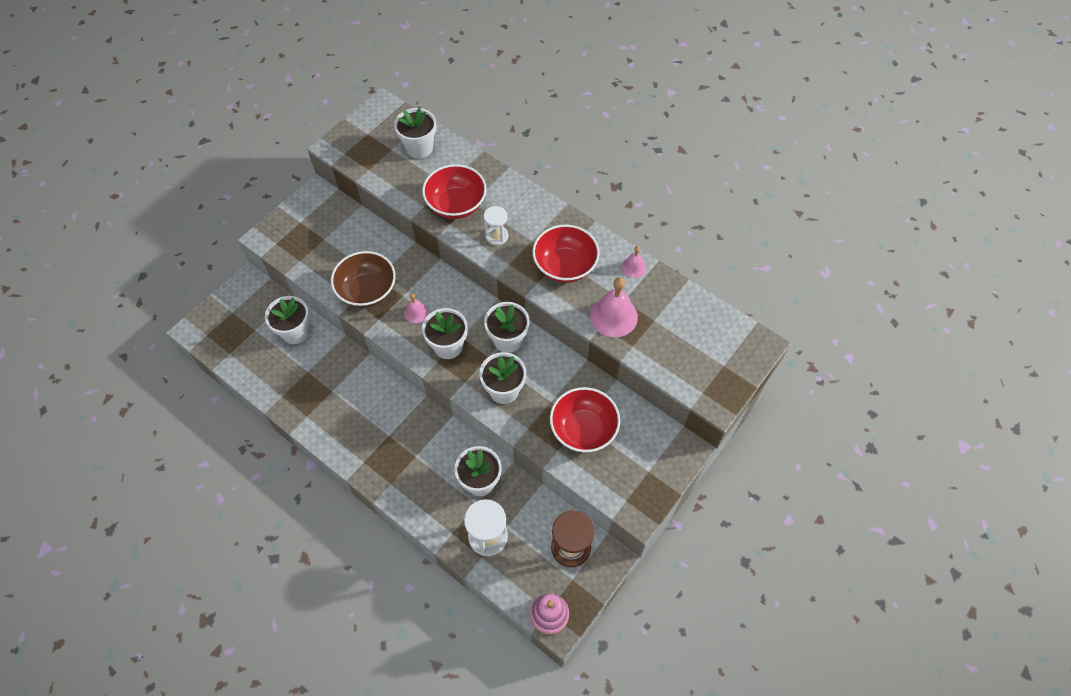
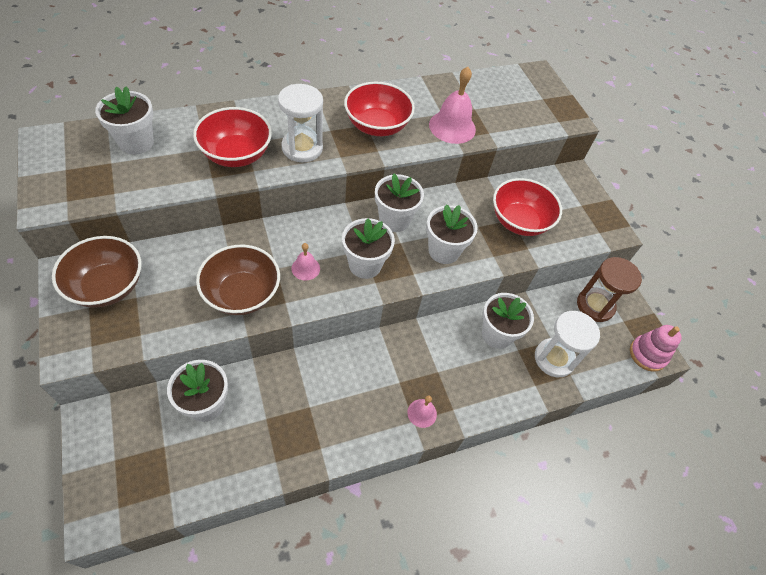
camera: 65 degrees left, 5 degrees down
(321, 219) = (107, 286): none -> brown bowl
(496, 236) = (302, 148): white hourglass -> white hourglass, size x1.58
(633, 267) = (415, 91): pink bell -> pink bell (422, 413)

